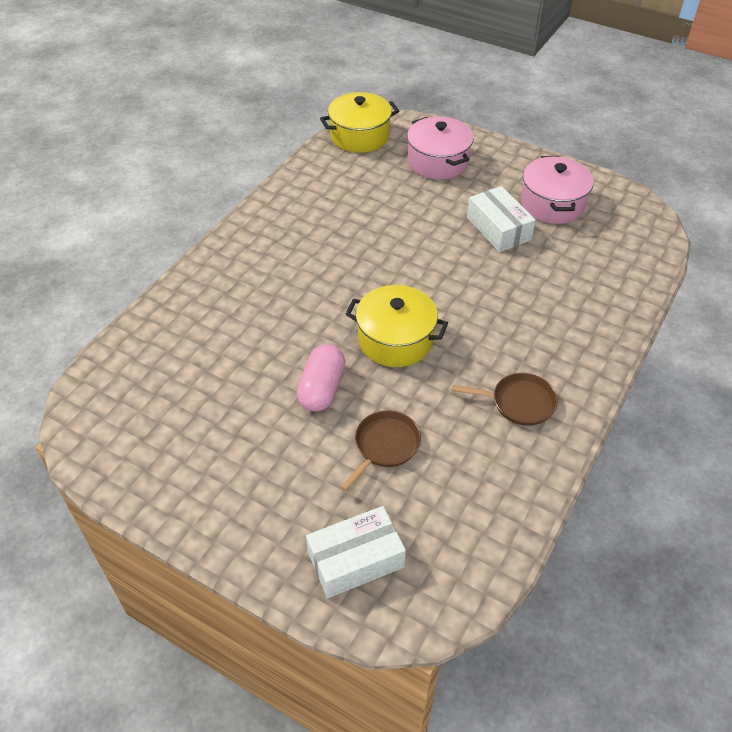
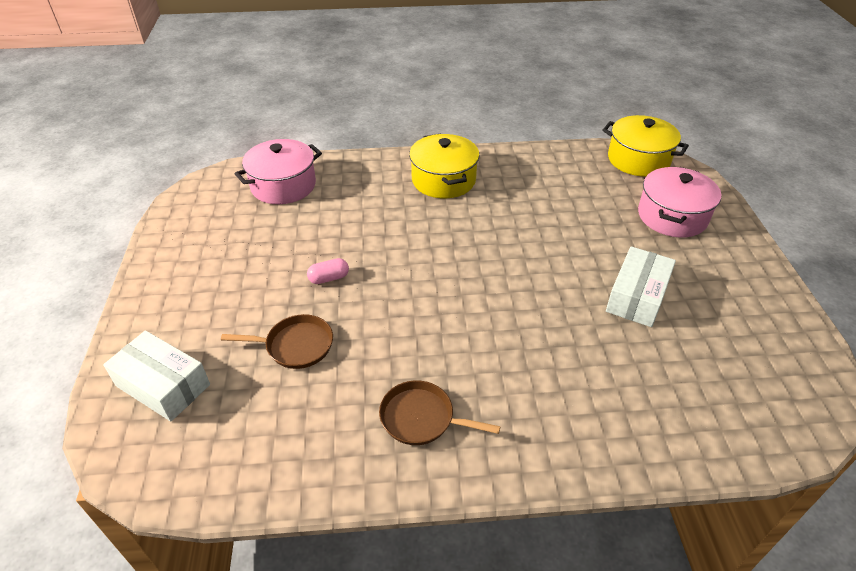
camera: 55 degrees right, 5 degrees down
(322, 388) = (329, 278): pink capsule -> pink capsule, size x0.57
(395, 339) = (422, 295): yellow pot -> yellow pot (443, 180)
(519, 402) = (421, 418): brown pan -> brown pan turned 135 degrees clockwise
(552, 204) = (725, 320): pink pot -> pink pot (283, 185)

